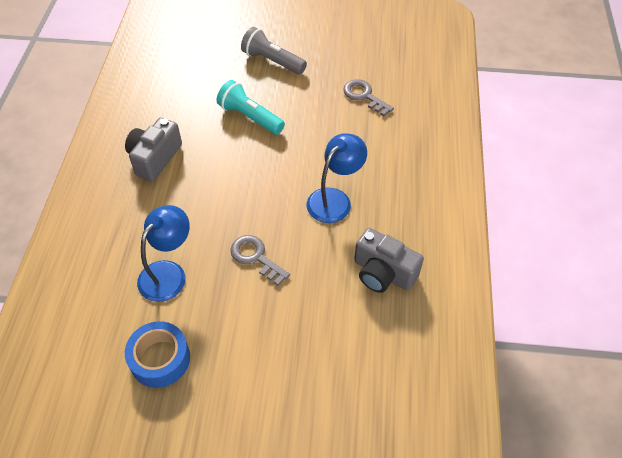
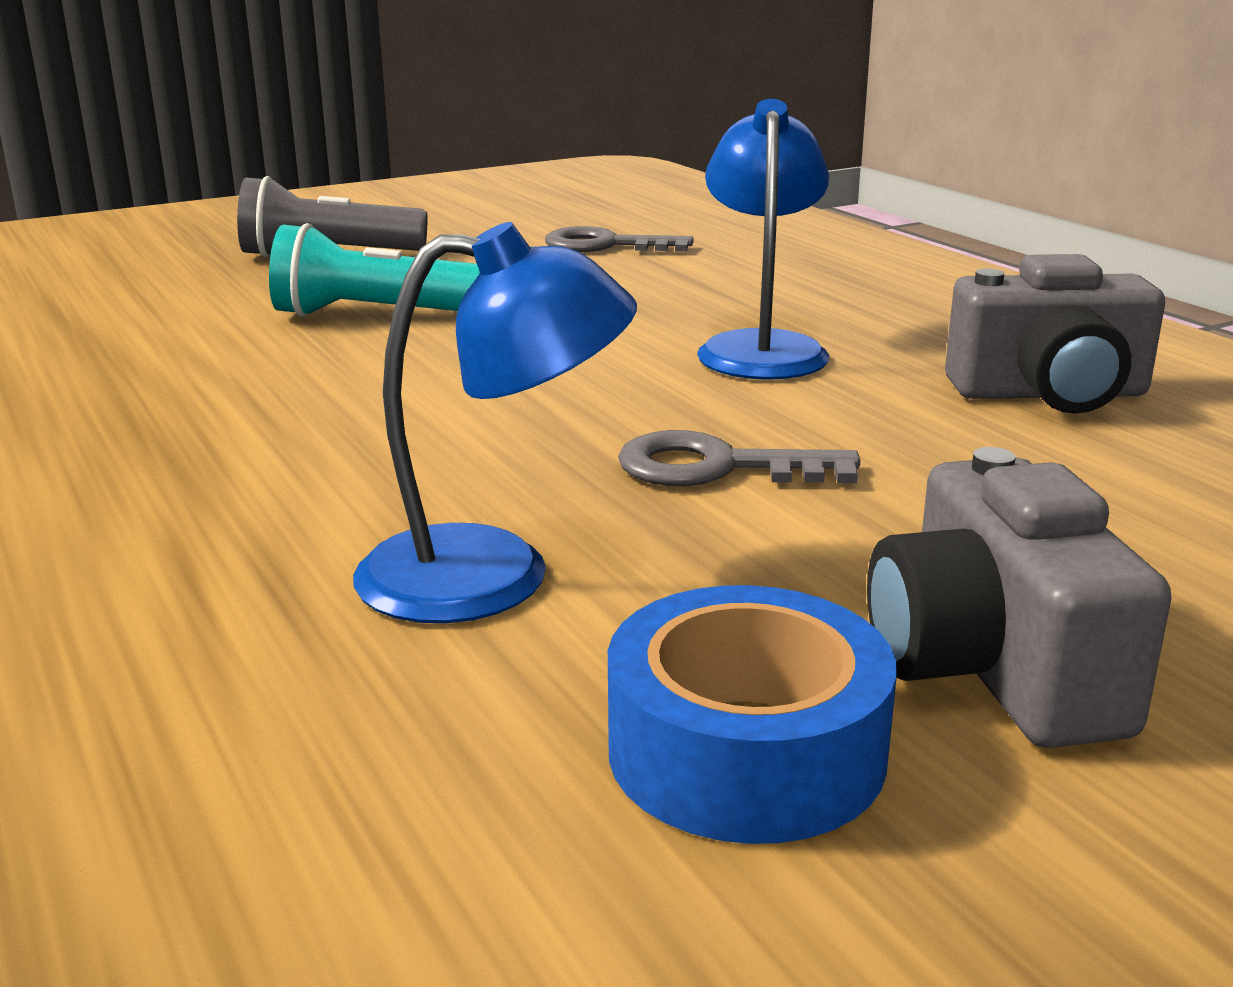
camera: 35 degrees left, 30 degrees down
(155, 158) = (165, 421): grey camera -> grey camera (993, 668)
(168, 273) = (494, 575): blue lamp -> blue lamp turned 90 degrees clockwise

